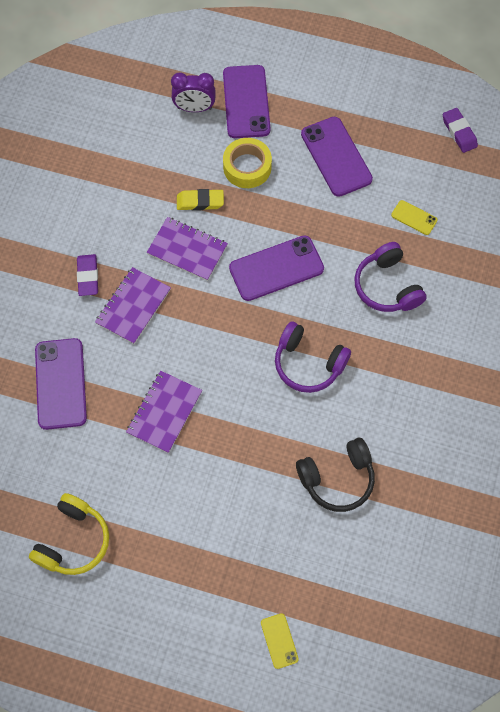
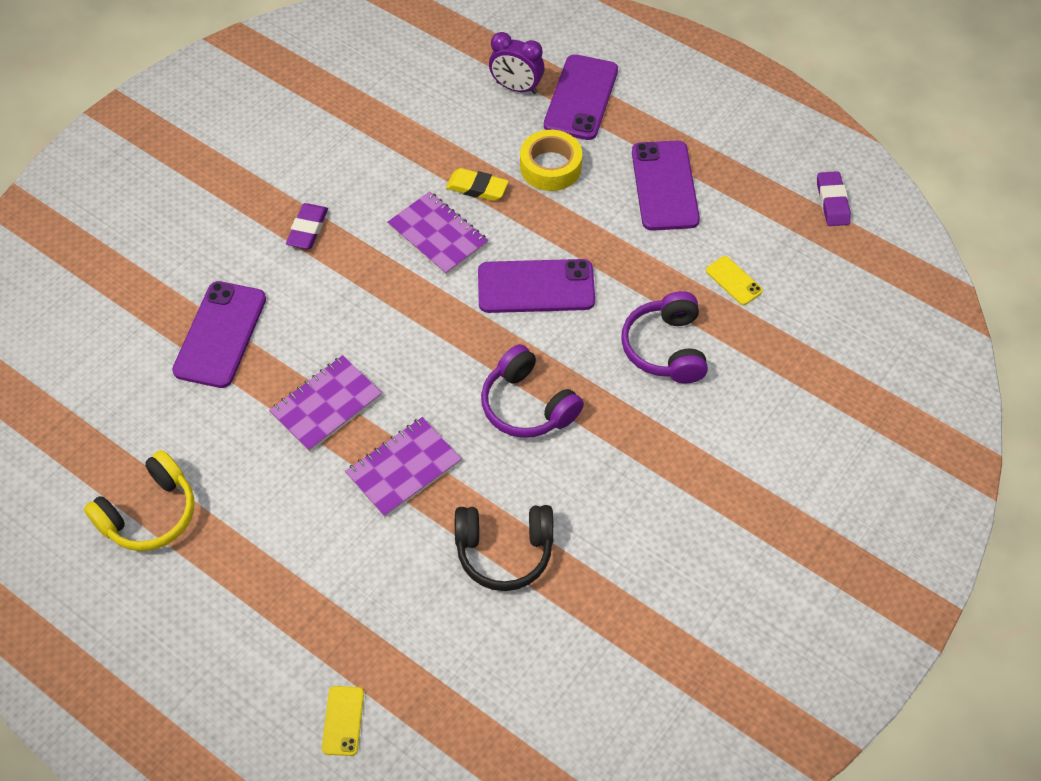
camera: 20 degrees right, 10 degrees down
(133, 306) = (345, 277): purple notebook -> purple notebook (404, 468)

